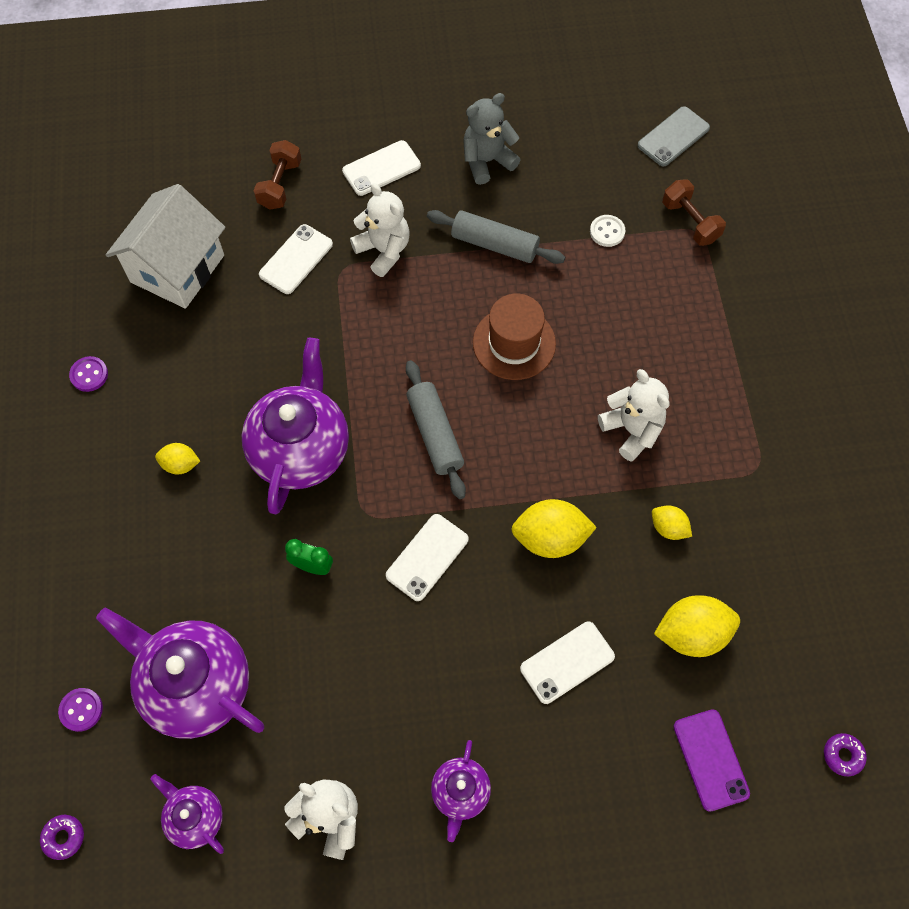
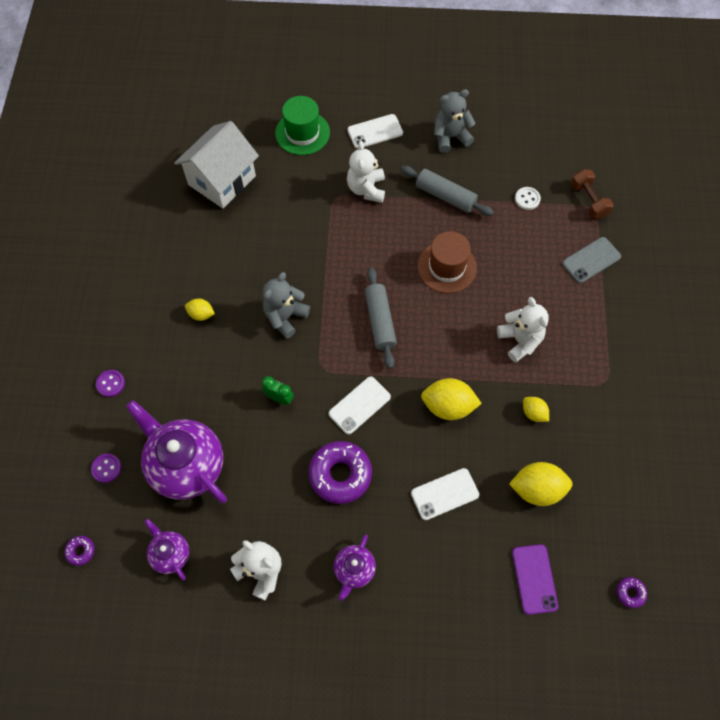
camera: 10 degrees right, 0 degrees up
(89, 375) = (150, 244): purple button -> purple button (110, 384)
(280, 185) = (302, 133): brown dumbbell -> green hat
(296, 259) = (304, 186): white phone -> none
(301, 449) = (285, 317): purple teapot -> grey teddy bear
(383, 250) = (366, 189): white teddy bear -> white teddy bear turned 150 degrees counterclockwise
(417, 660) = (340, 474): none -> purple donut
(673, 137) = (587, 139): grey phone -> grey phone (591, 260)

